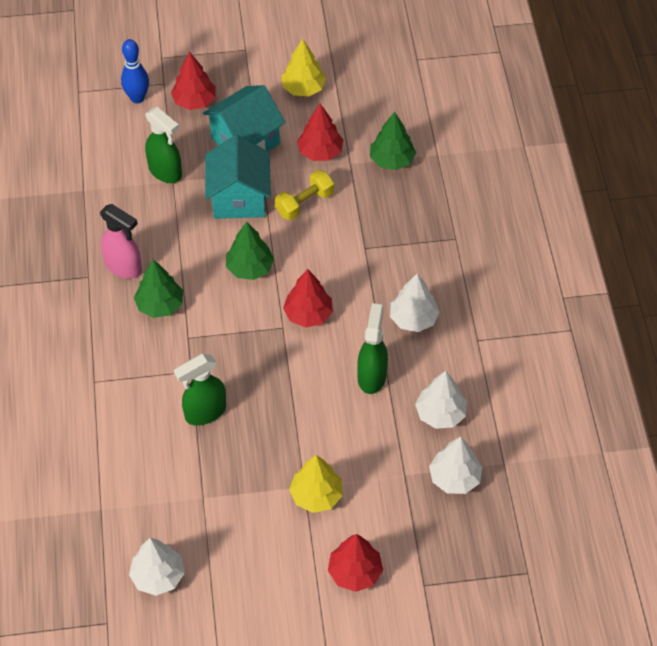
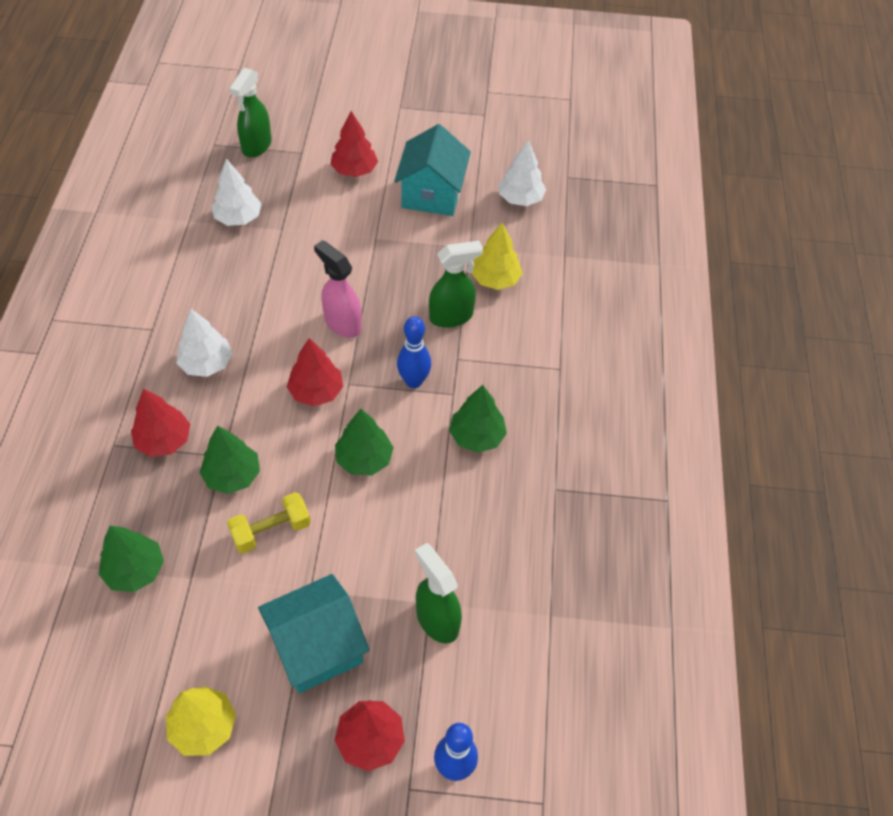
camera: 170 degrees left, 0 degrees up
(124, 267) = (511, 492): pink spray bottle -> pink spray bottle (342, 323)
(225, 341) = (414, 381): none -> blue bowling pin
(239, 198) = (350, 557): turquoise house -> turquoise house (432, 194)
(316, 495) = (367, 229): yellow tree -> yellow tree (495, 279)
(320, 152) = (222, 605): red tree -> red tree (164, 440)
(350, 235) = (232, 475): none -> green tree
(372, 376) = (275, 316): green spray bottle -> green spray bottle (256, 146)
(440, 414) = (224, 270): white tree -> none

